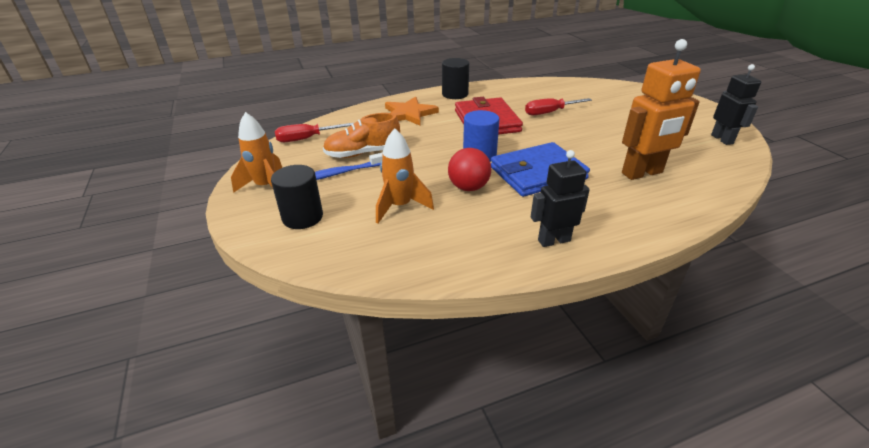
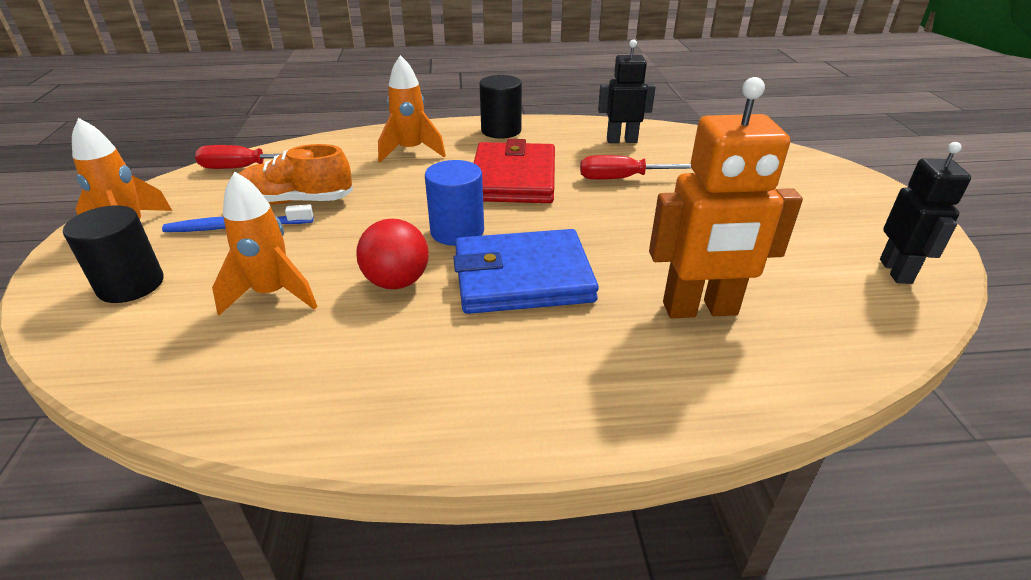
camera: 15 degrees right, 0 degrees up
(409, 114) = (411, 151): orange star -> orange rocket
(553, 240) = (452, 404): black robot -> black robot (621, 140)

